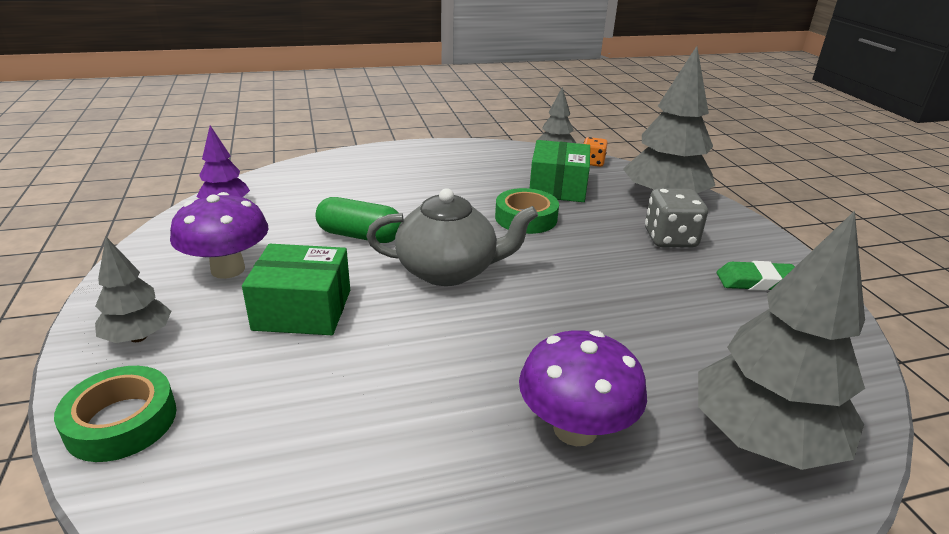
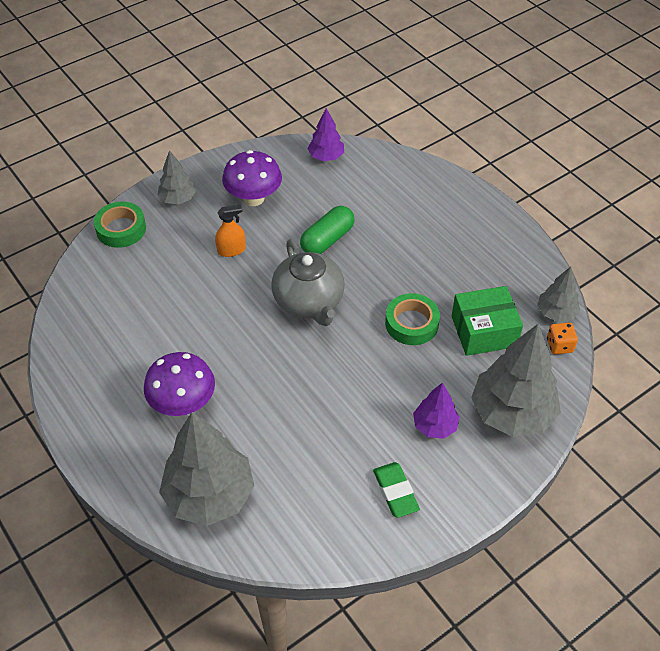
camera: 70 degrees right, 20 degrees up
(303, 309) = (231, 250): green box -> orange spray bottle
(360, 235) = (327, 240): green capsule -> green capsule turned 45 degrees clockwise
(670, 239) = (434, 426): grey dice -> purple tree

